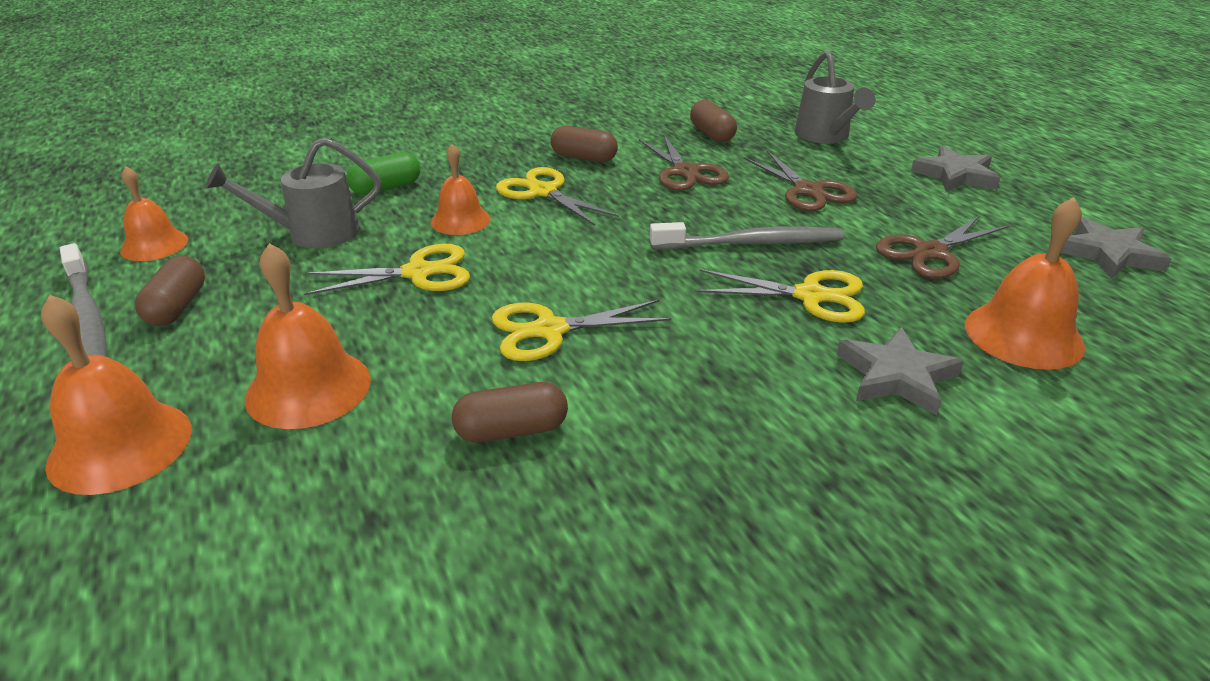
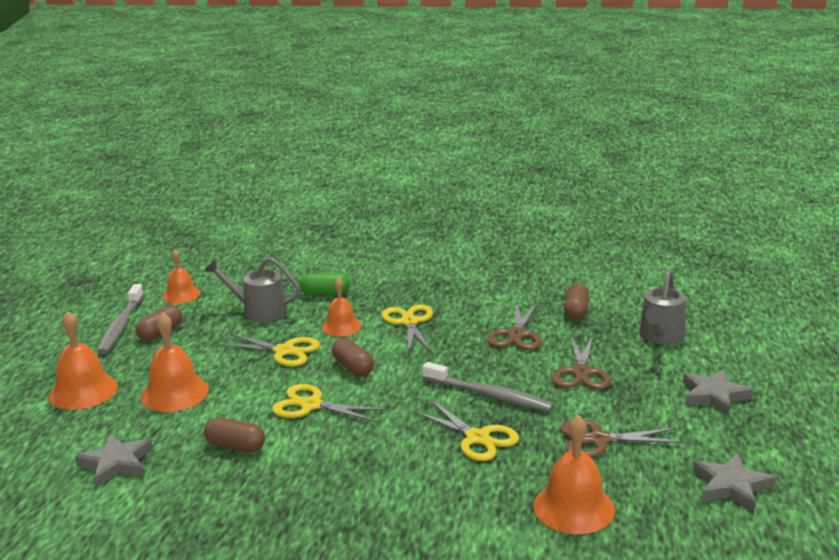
camera: 35 degrees right, 10 degrees down
(584, 158) = (464, 305): brown capsule -> brown capsule (353, 367)
(896, 376) = (458, 497): grey star -> grey star (116, 463)

